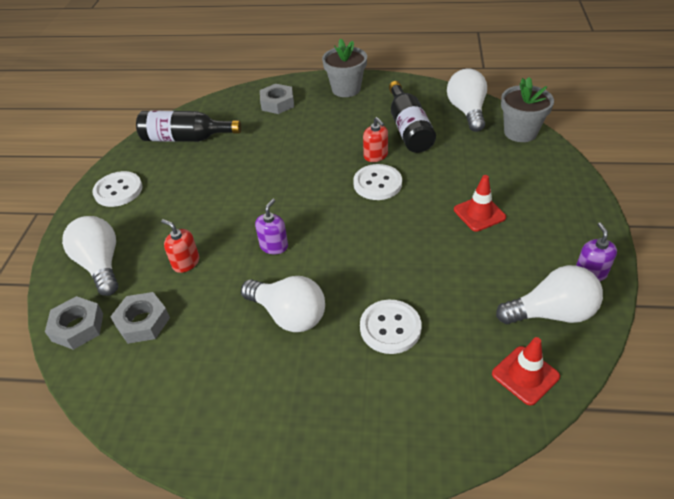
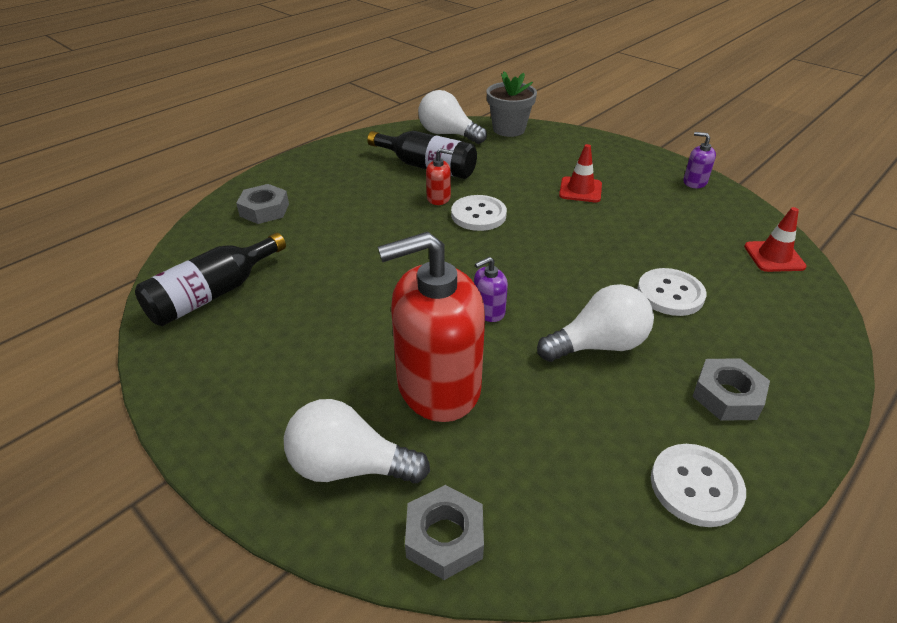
camera: 55 degrees left, 5 degrees down
(118, 190) = (222, 391): white button -> white button (696, 486)
(143, 322) = (500, 464): grey nut -> grey nut (727, 395)
(186, 262) = (438, 385): red soap dispenser -> red soap dispenser, size x2.39
(274, 246) = (488, 311): purple soap dispenser -> purple soap dispenser turned 90 degrees counterclockwise
(346, 89) = (315, 166): grey flower pot -> none
(551, 313) = (720, 216): white light bulb -> none

